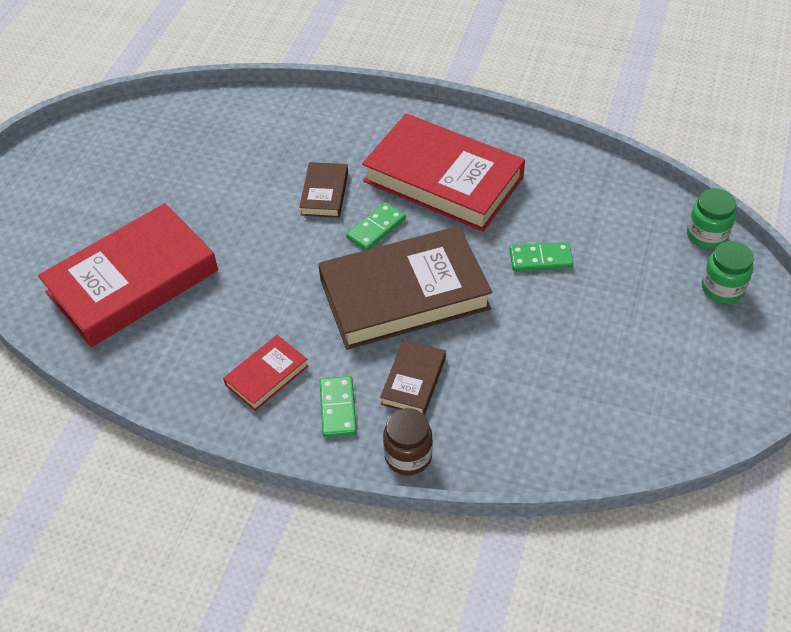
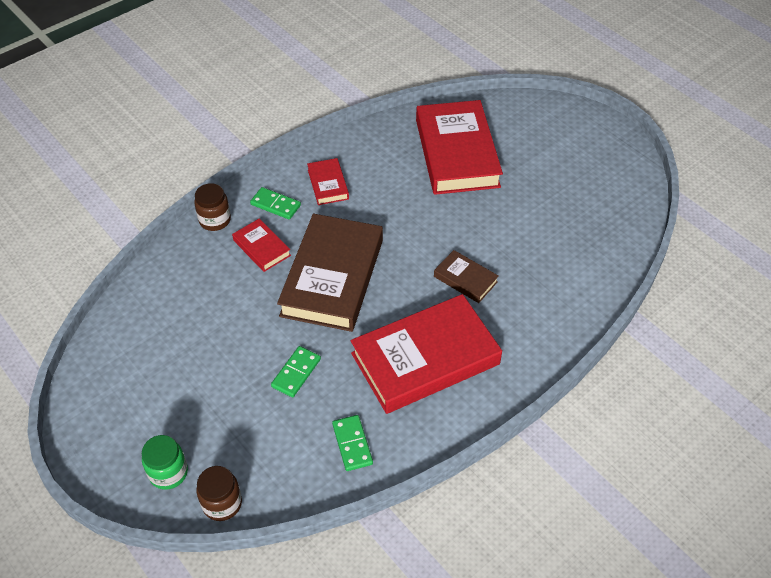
camera: 120 degrees right, 0 degrees up
(376, 228) = (406, 292): green domino -> green domino (352, 444)
(413, 381) = (261, 248): brown book -> red book
(706, 235) = (222, 503): green jar -> brown jar

